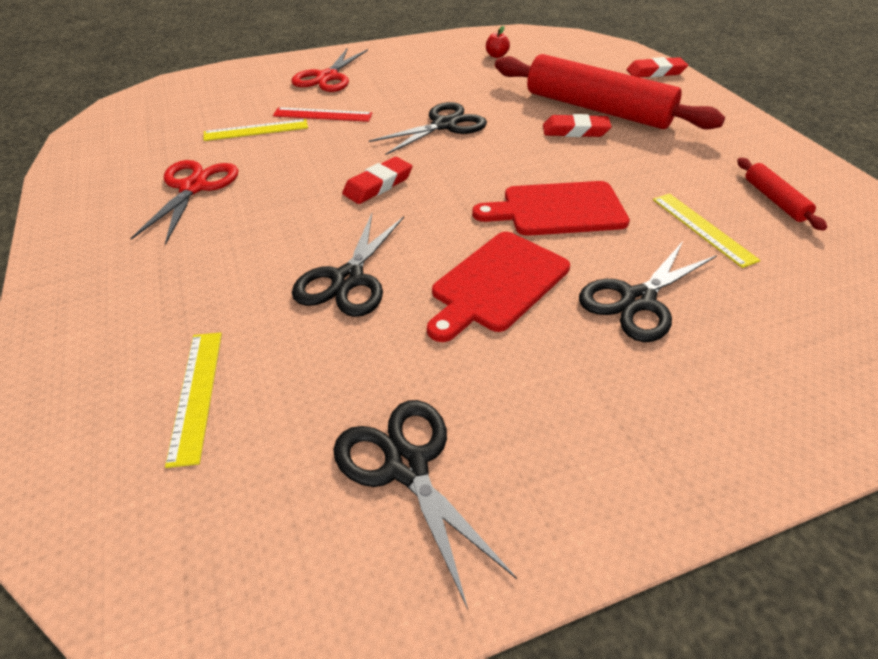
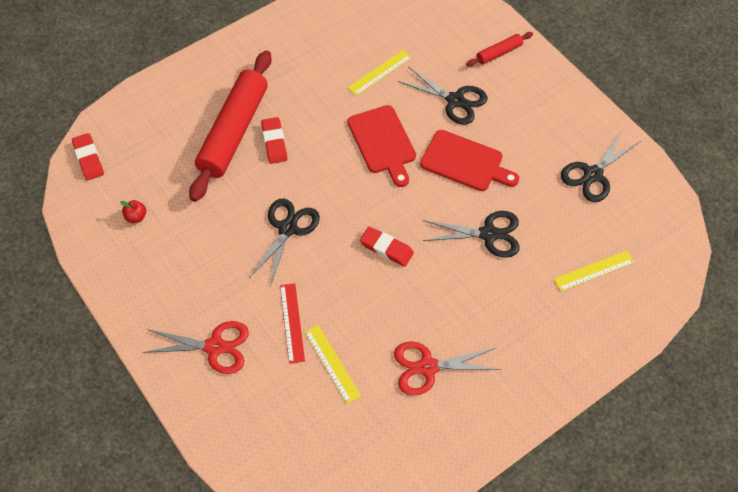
camera: 105 degrees left, 15 degrees up
(444, 125) = (287, 228): black scissors -> black scissors turned 75 degrees clockwise
(655, 72) = (153, 96): red eraser -> red eraser (88, 159)
(774, 200) = (337, 38): red rolling pin -> red rolling pin (499, 53)

